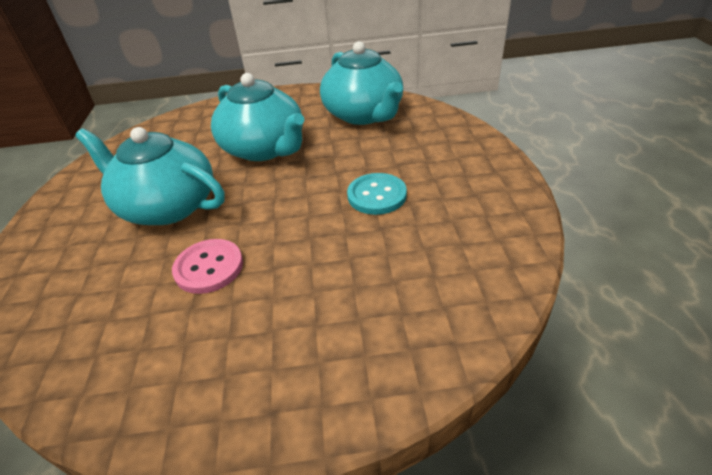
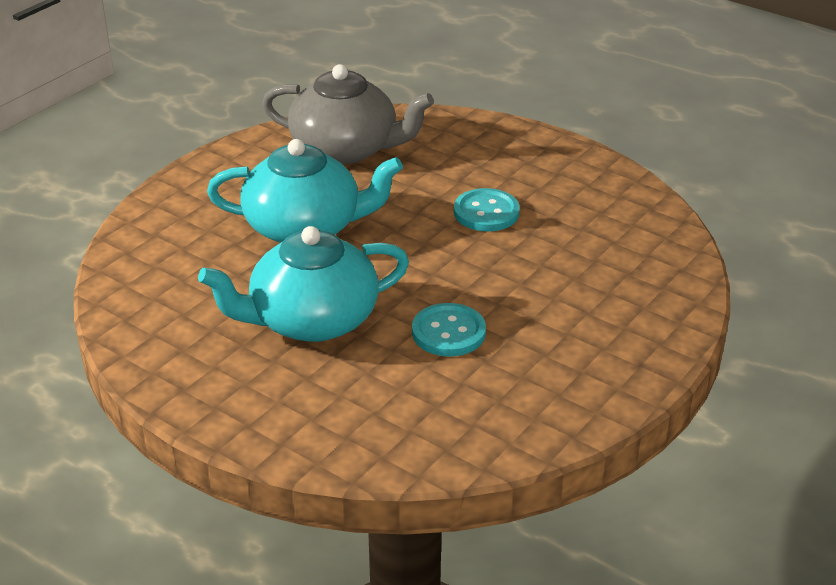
camera: 50 degrees left, 5 degrees down
(209, 267) = (448, 332): pink button -> turquoise button
(364, 114) = (346, 149): turquoise teapot -> grey teapot

